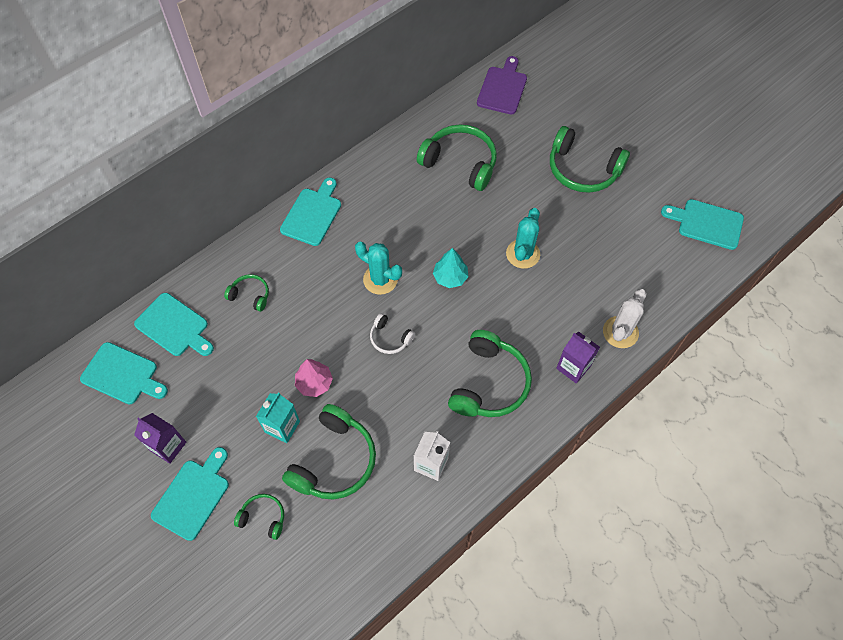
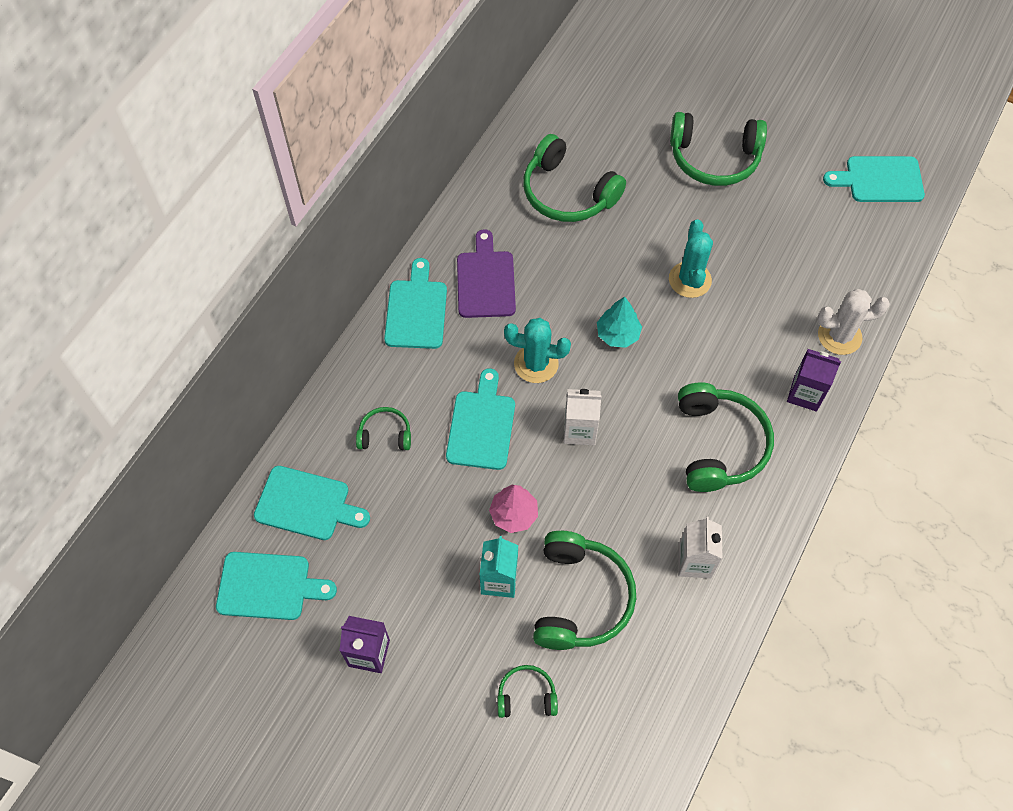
camera: 20 degrees left, 0 degrees up
(193, 495) = (428, 701): turquoise cutting board -> turquoise cutting board (481, 425)
(390, 338) = (579, 430): white headphones -> white carton
(460, 163) = (567, 193): green headphones -> green headphones turned 150 degrees counterclockwise
(502, 88) = (577, 87): purple cutting board -> purple cutting board (485, 280)
(620, 332) = (839, 336): white cactus -> white cactus turned 75 degrees clockwise

